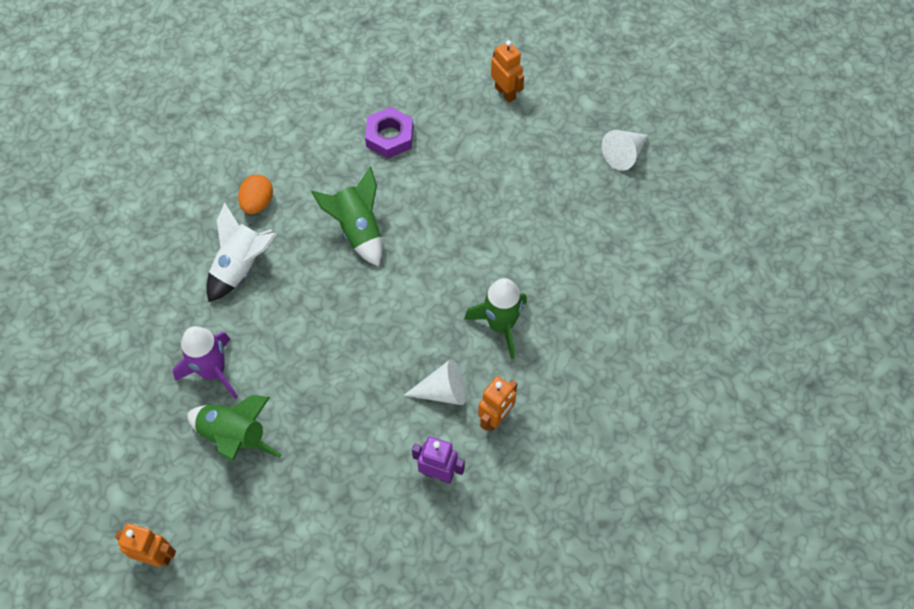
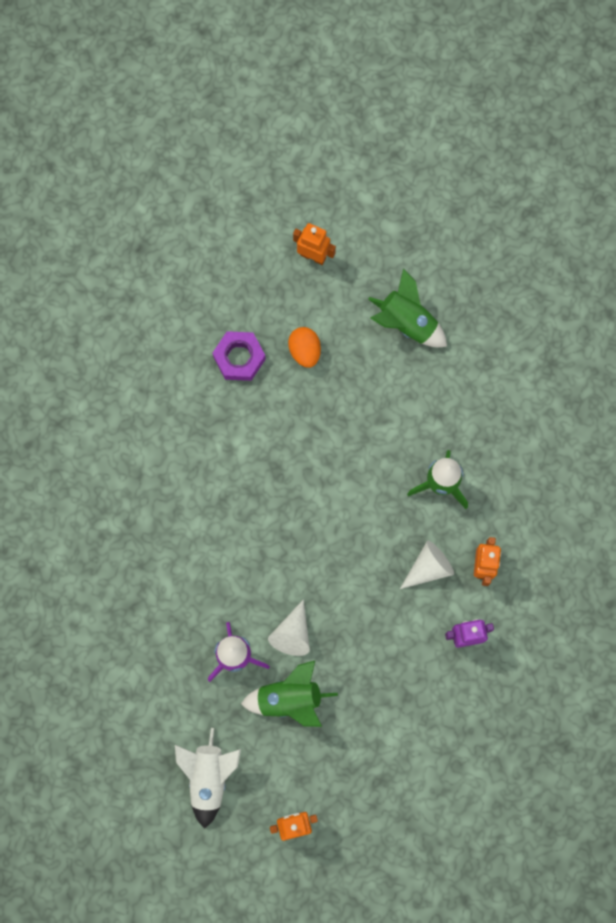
camera: 30 degrees left, 15 degrees up
(241, 267) = (194, 553): white rocket -> white rocket (208, 777)
(258, 203) = (167, 487): orange egg -> orange egg (305, 351)
(358, 230) = (270, 464): green rocket -> green rocket (407, 323)
(624, 154) = (451, 264): white cone -> white cone (292, 634)

